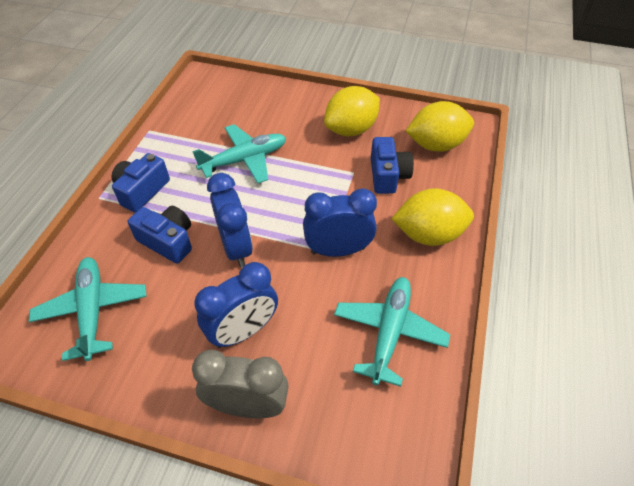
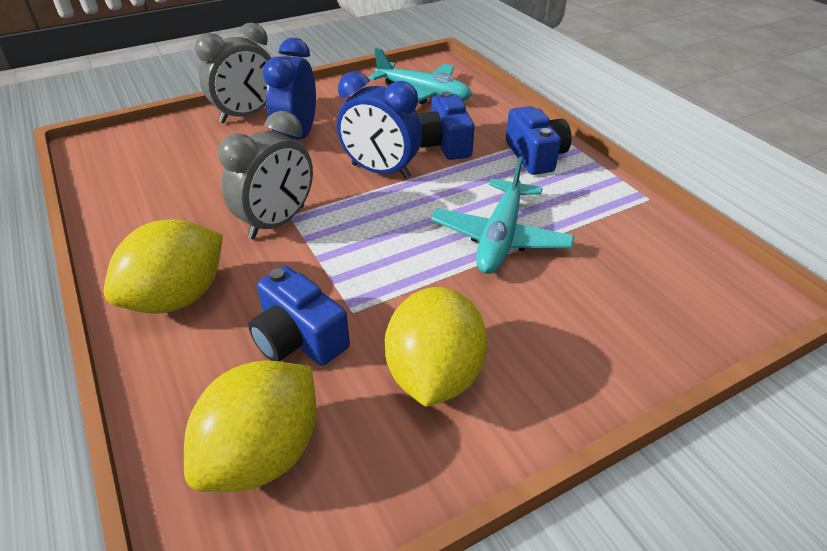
camera: 135 degrees right, 10 degrees down
(168, 241) = (444, 144): blue camera -> blue camera turned 90 degrees clockwise
(338, 250) = (277, 222): blue clock -> grey clock
(389, 331) = (164, 197): turquoise plane -> none

